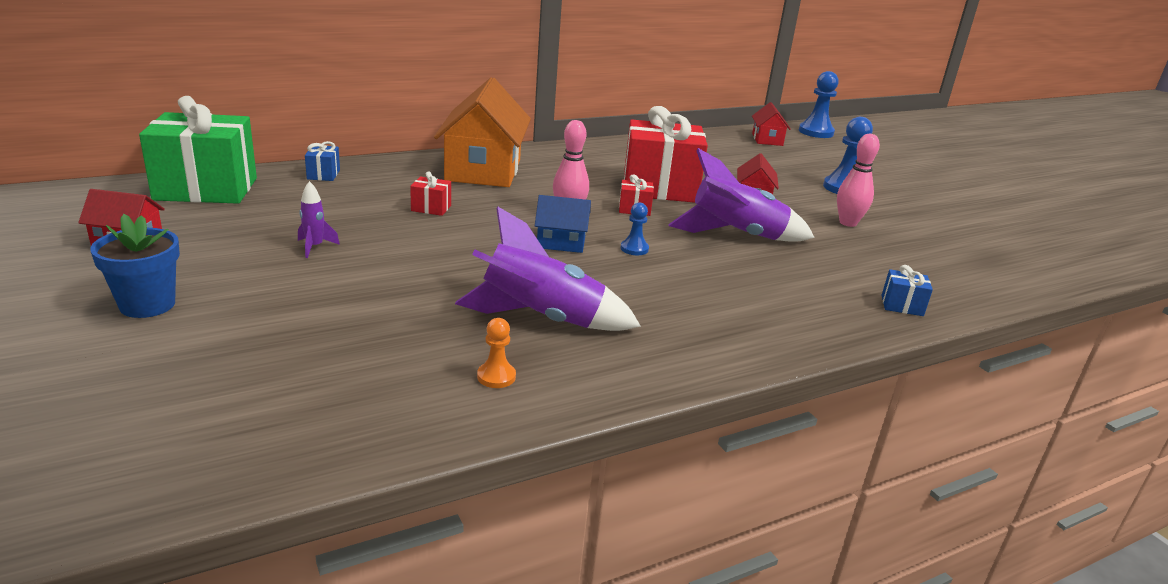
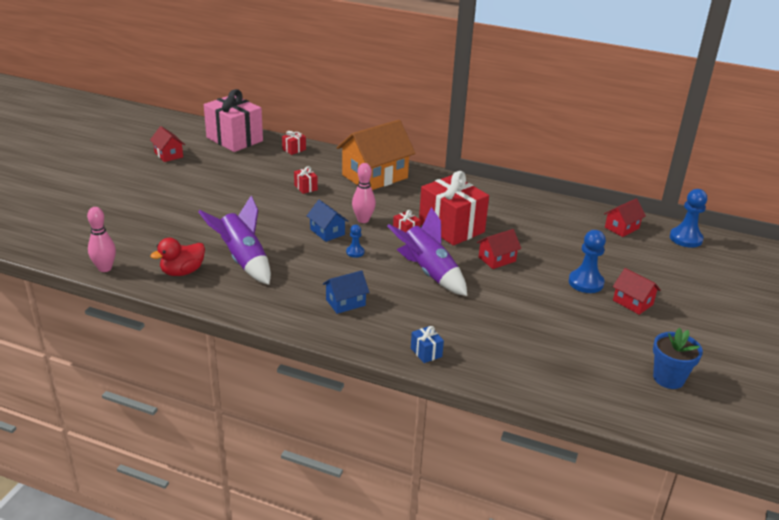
camera: 50 degrees right, 5 degrees up
(147, 305) = (133, 185): blue flower pot -> blue flower pot (668, 378)
(206, 189) = (234, 139): green gift -> pink gift
(315, 247) = (224, 186): purple rocket -> none
(323, 174) = (294, 149): blue gift -> red gift
(496, 376) = (182, 272): orange pawn -> red duck
(742, 302) = (345, 302): none -> blue house
(848, 223) = (522, 301): pink bowling pin -> pink bowling pin (105, 268)
(898, 188) = (633, 302): none -> red house

